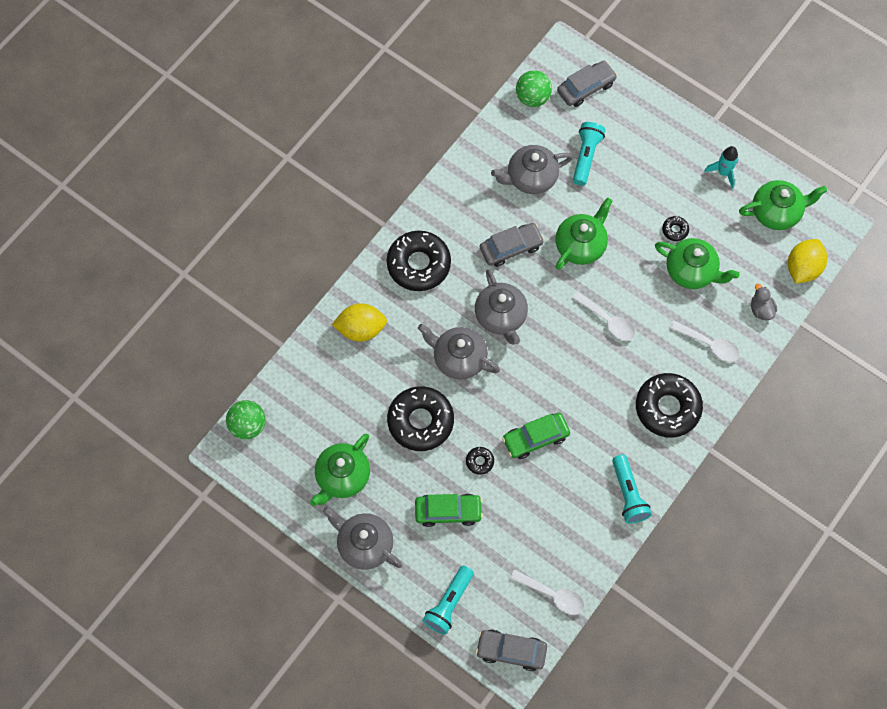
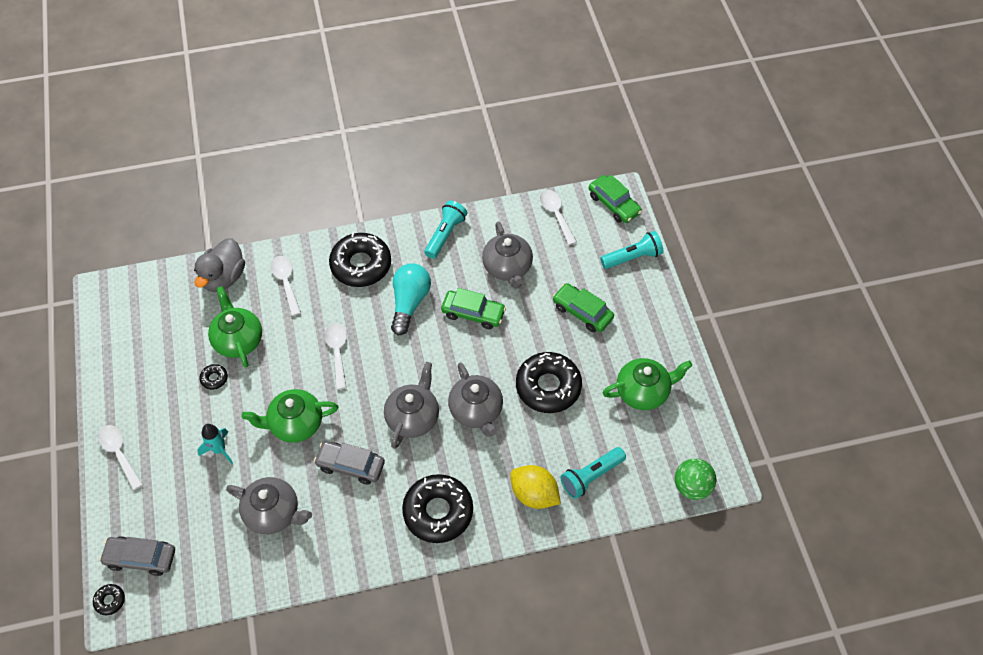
camera: 140 degrees left, 10 degrees down
(364, 544) = (663, 334): grey teapot -> grey teapot (507, 268)
(480, 461) = (529, 327): black donut -> black donut (110, 600)
(511, 651) = (614, 204): grey car -> green car
(532, 98) = (193, 588): green ball -> none
(586, 156) = (211, 494): turquoise flashlight -> turquoise flashlight (591, 476)
(595, 406) = (409, 303): none -> turquoise light bulb
(677, 132) = (119, 453): none -> white spoon
(723, 172) = (127, 393): turquoise rocket -> turquoise rocket (219, 450)
(761, 309) = (224, 277): grey duck -> grey duck, size x1.82
(776, 212) = (128, 333): green teapot -> none
(803, 268) = (162, 282): yellow lemon -> none

